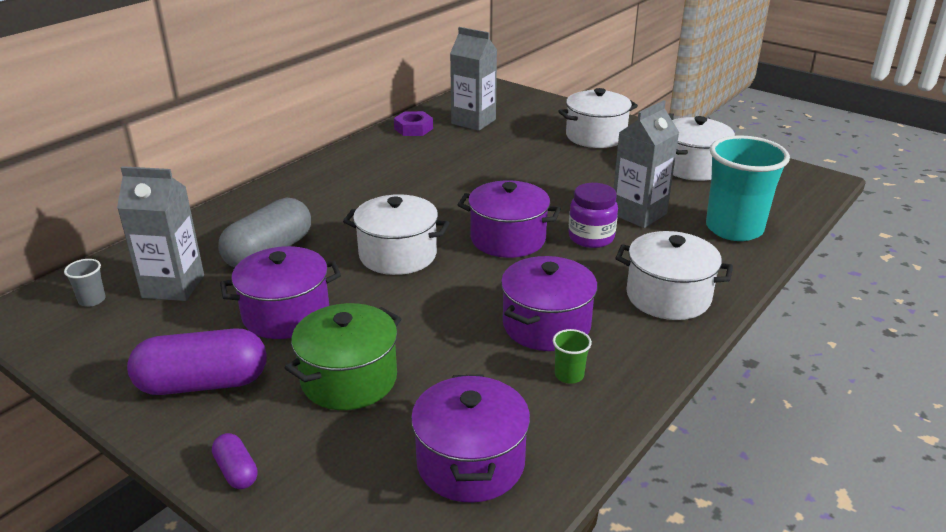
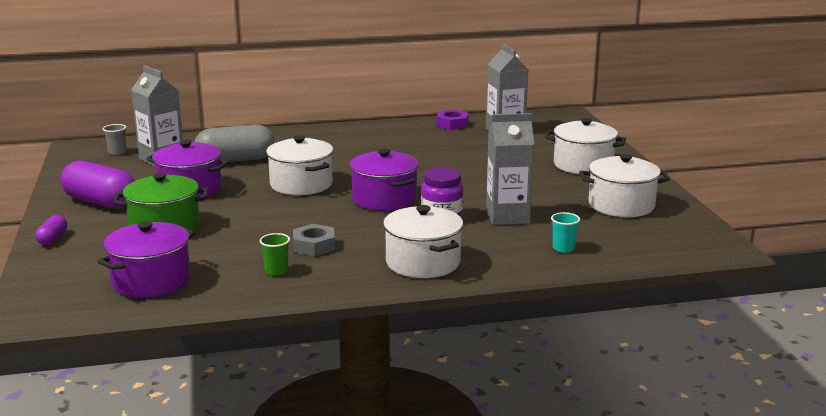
camera: 40 degrees right, 10 degrees down
(546, 325) = (314, 246): purple pot -> grey nut
(734, 229) = (563, 248): turquoise cup -> turquoise cup, size x0.40

